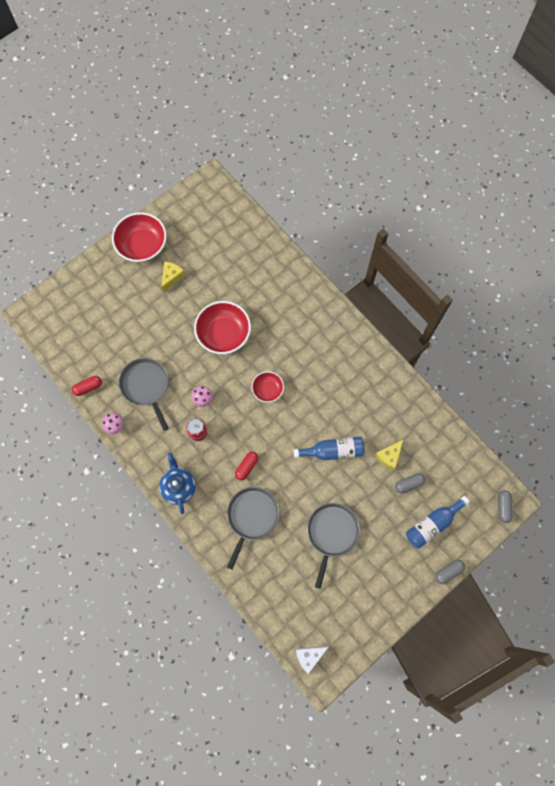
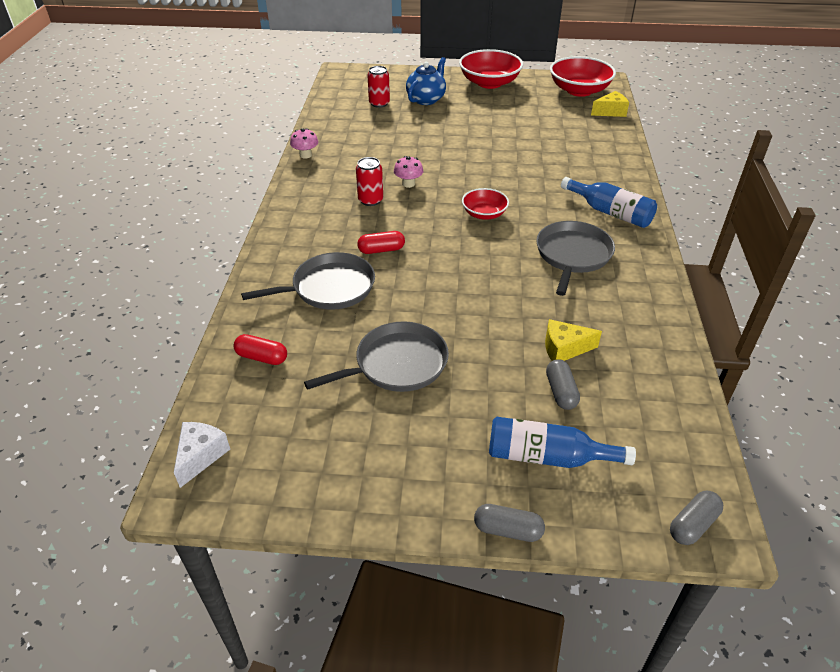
camera: 45 degrees right, 30 degrees down
(88, 387) = (321, 125): red capsule -> red capsule (262, 357)
(98, 331) = (379, 103): none -> red can
(146, 386) = (369, 149): grey pan -> grey pan (572, 255)
(172, 277) = (490, 108): yellow cheese -> yellow cheese (610, 112)
(179, 487) = (295, 221): blue teapot -> blue teapot (426, 99)
(223, 333) = (491, 159): red bowl -> red bowl (579, 90)
(309, 656) = (200, 456): white cheese -> white cheese turned 90 degrees clockwise
(333, 451) = (496, 299): blue bottle -> blue bottle (610, 212)
(409, 484) = (561, 392): grey capsule -> grey capsule turned 60 degrees clockwise

